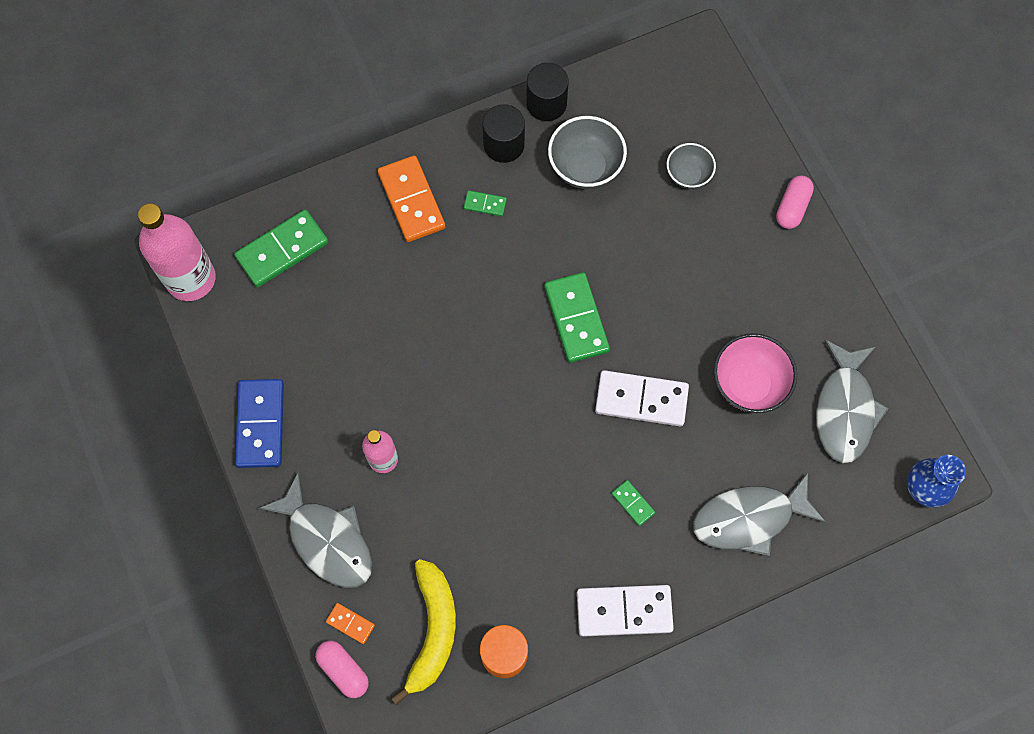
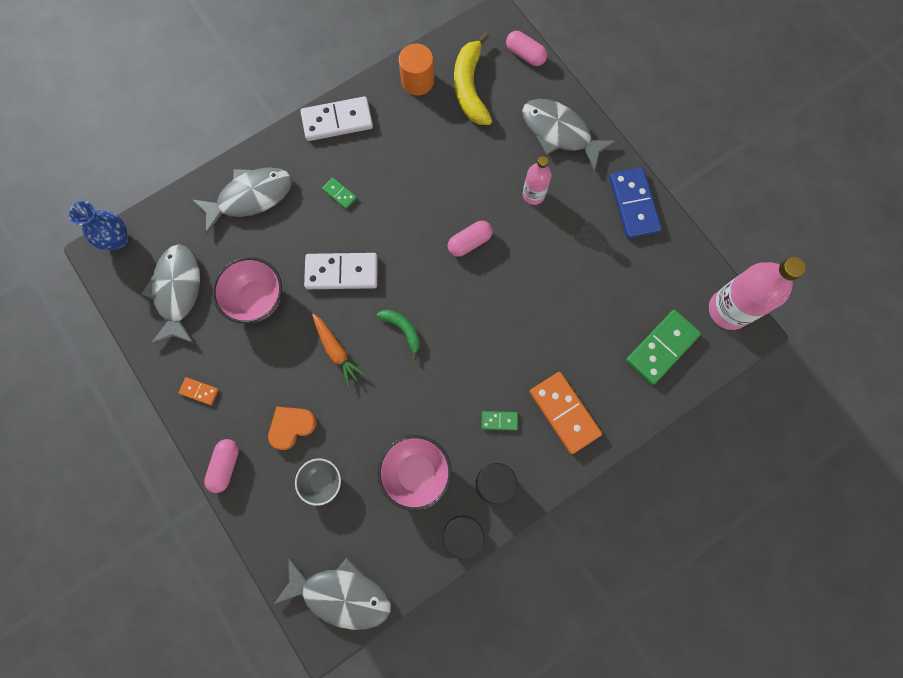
camera: 170 degrees right, 5 degrees up
(350, 623) = (528, 83): orange domino -> orange domino (199, 391)
(477, 411) = (469, 242): none -> pink capsule
(576, 319) = (403, 330): green domino -> green banana
(585, 168) = (416, 473): grey bowl -> pink bowl
(657, 308) = (337, 351): none -> orange carrot
(678, 72) = (341, 594): none -> grey fish
(716, 235) = (291, 426): none -> orange heart

